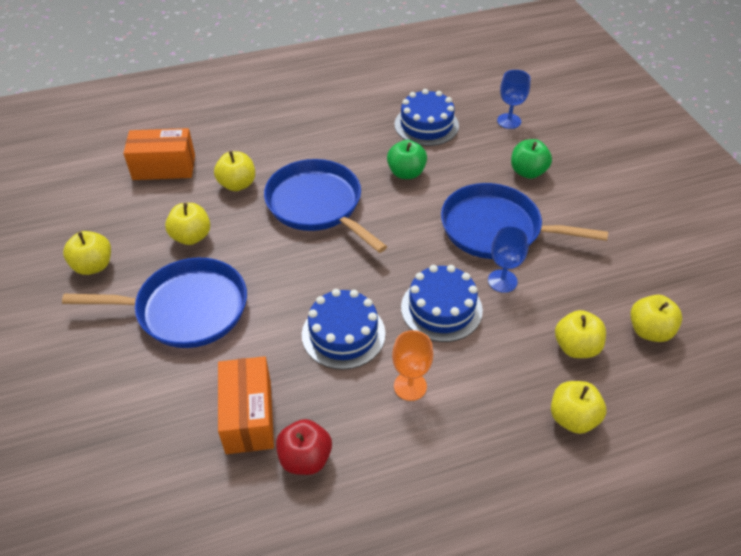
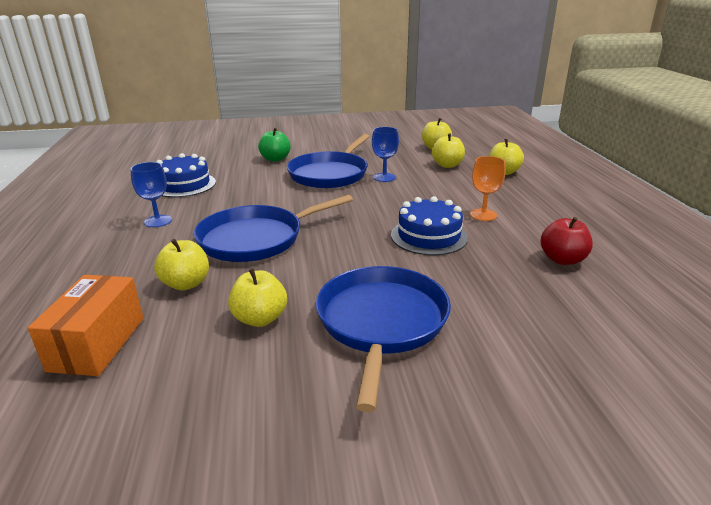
camera: 80 degrees left, 20 degrees down
(93, 266) = (274, 412): yellow apple -> none
(248, 416) = (525, 285): orange box -> none
(406, 173) = (242, 197): green apple -> none
(441, 308) = (407, 198): blue cake -> none
(509, 121) = (211, 158): blue goblet -> blue goblet (158, 221)

